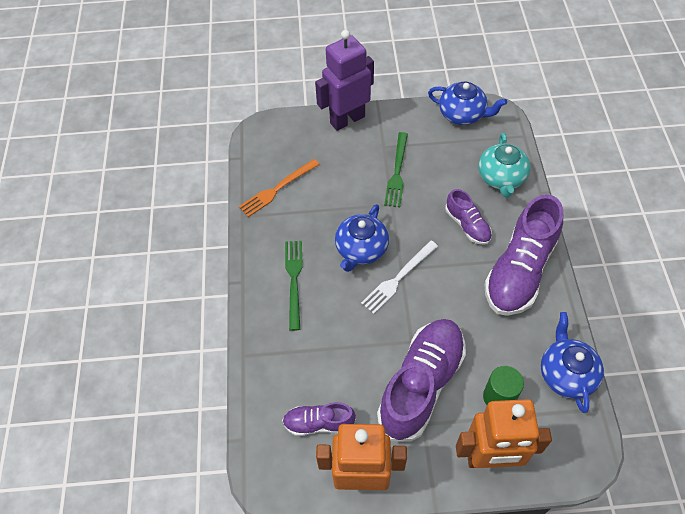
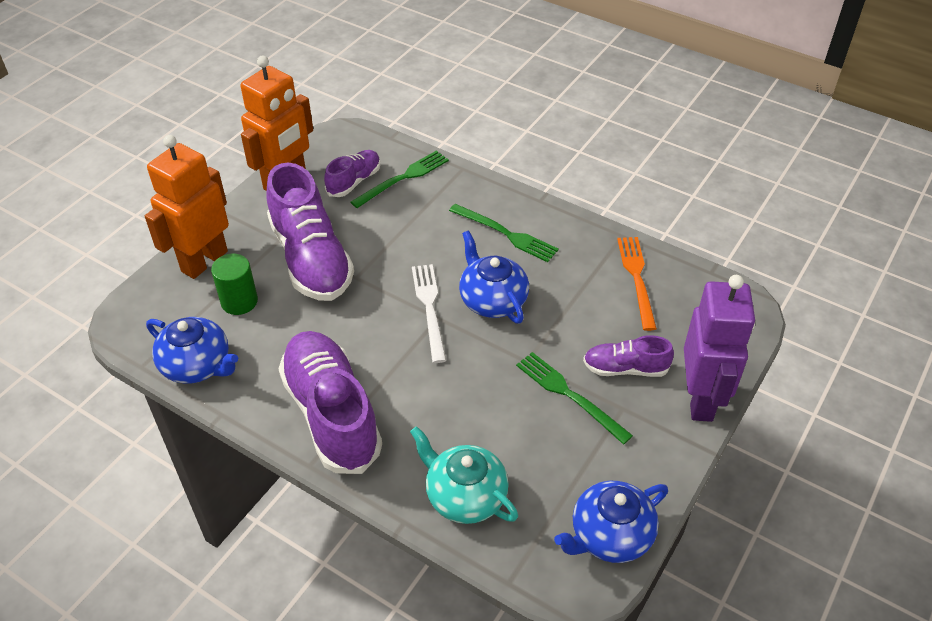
camera: 125 degrees right, 10 degrees down
(287, 389) = (403, 178): none -> green fork
(467, 225) = (433, 409): purple shoe -> purple shoe (625, 368)

